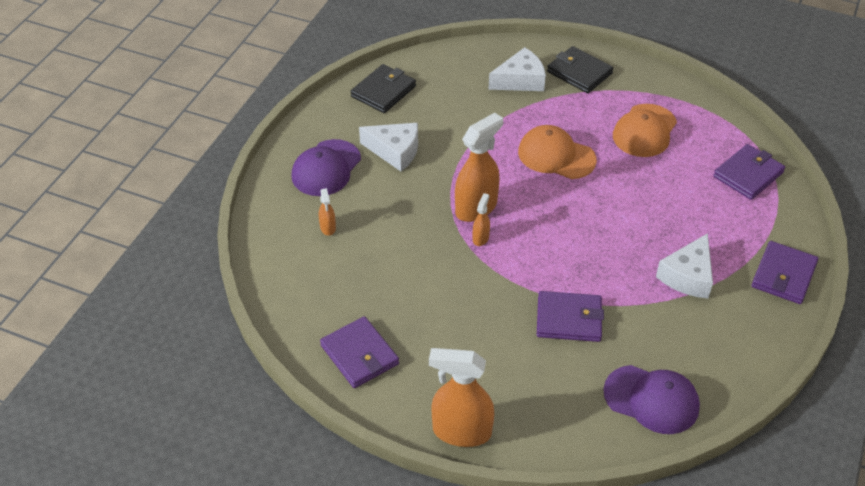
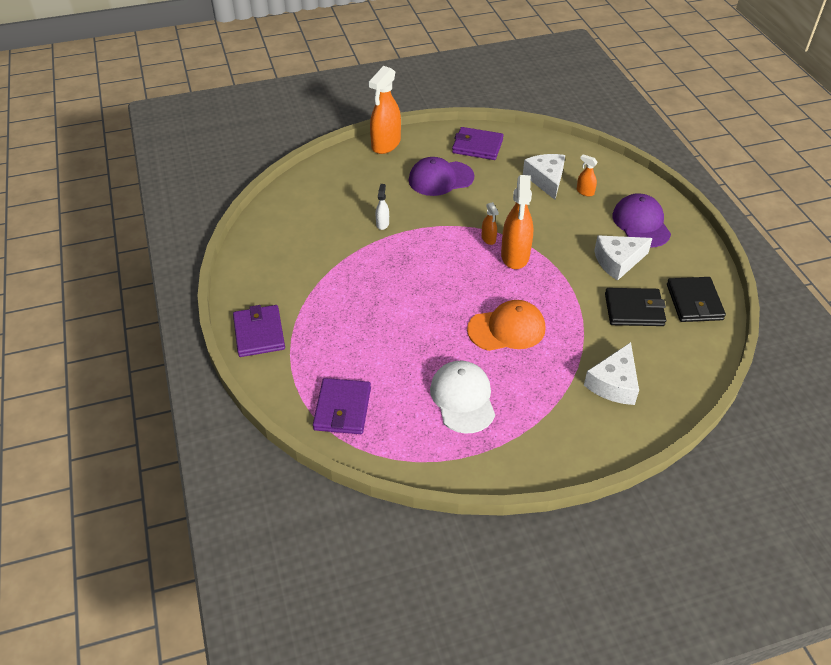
camera: 140 degrees right, 0 degrees up
(461, 431) = (386, 144): orange spray bottle -> orange spray bottle turned 150 degrees clockwise
(569, 319) = (382, 223): purple wallet -> white spray bottle
(579, 72) = (578, 427): black wallet -> black wallet (634, 310)
(644, 131) = (463, 398): orange cap -> white cap
(651, 399) = (295, 209): purple cap -> purple cap (440, 178)
(688, 276) = (328, 293): white cheese -> white cheese (546, 180)

